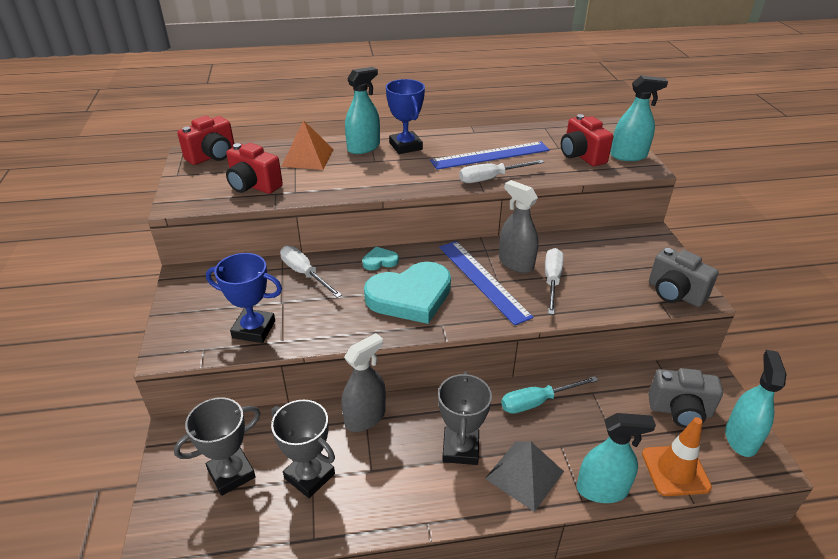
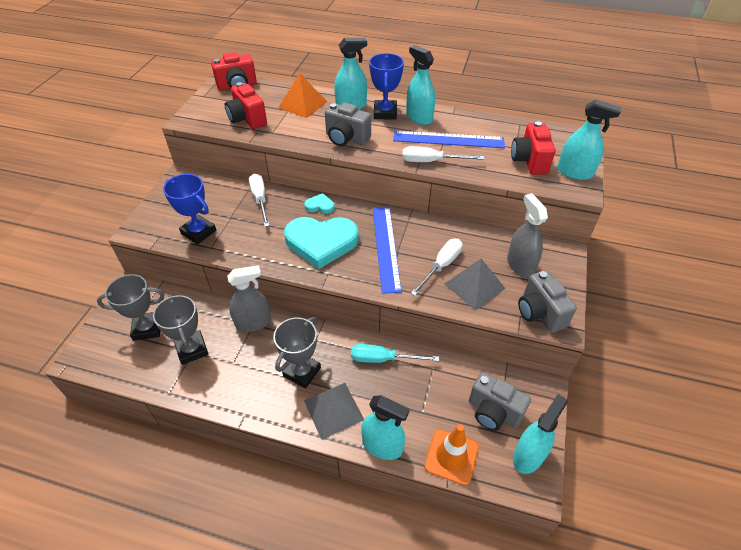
camera: 25 degrees right, 10 degrees up
(385, 179) = (346, 139): none -> grey camera
(444, 143) = (419, 117): none -> turquoise spray bottle
(516, 263) = (423, 241): grey spray bottle -> grey spray bottle (520, 265)
(598, 289) = (474, 286): none -> grey pyramid

